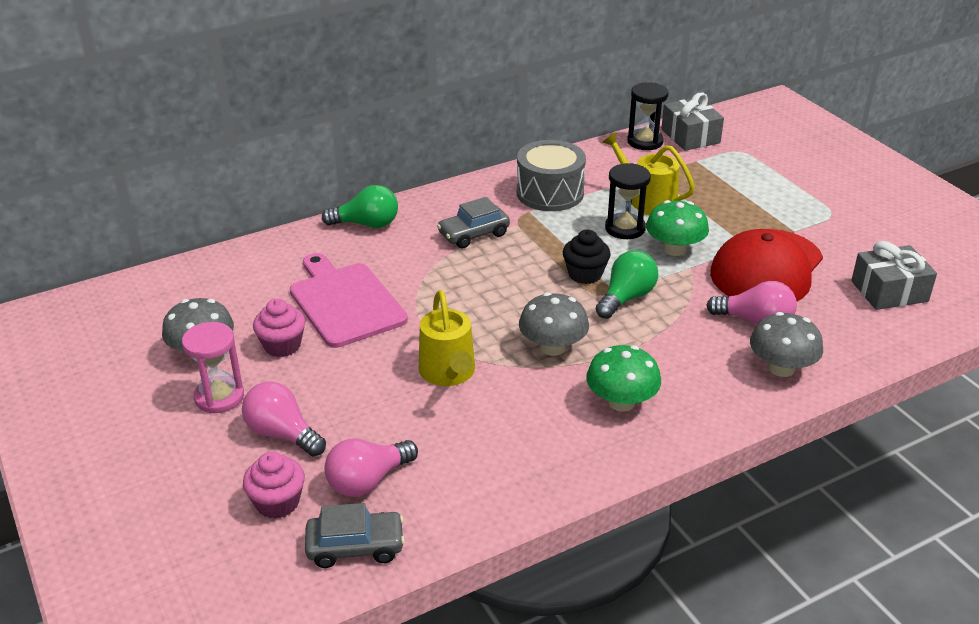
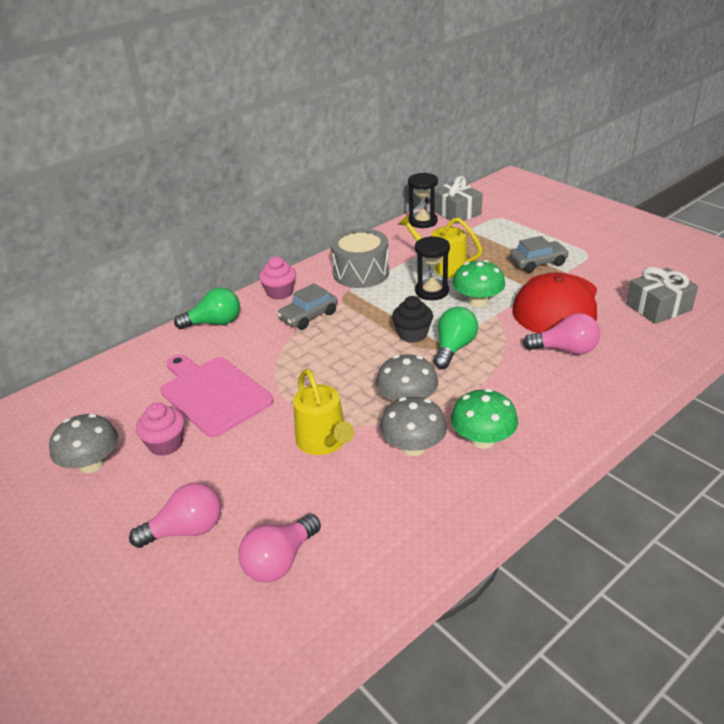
camera: 10 degrees left, 0 degrees up
(219, 397) = (117, 505): pink hourglass -> none
(277, 503) = (198, 602): pink cupcake -> pink cupcake (280, 292)
(282, 434) = (186, 530): pink light bulb -> pink light bulb turned 135 degrees clockwise
(355, 547) = (286, 633): grey car -> grey car (538, 263)
(781, 368) = (602, 385): grey mushroom -> grey mushroom (413, 447)

